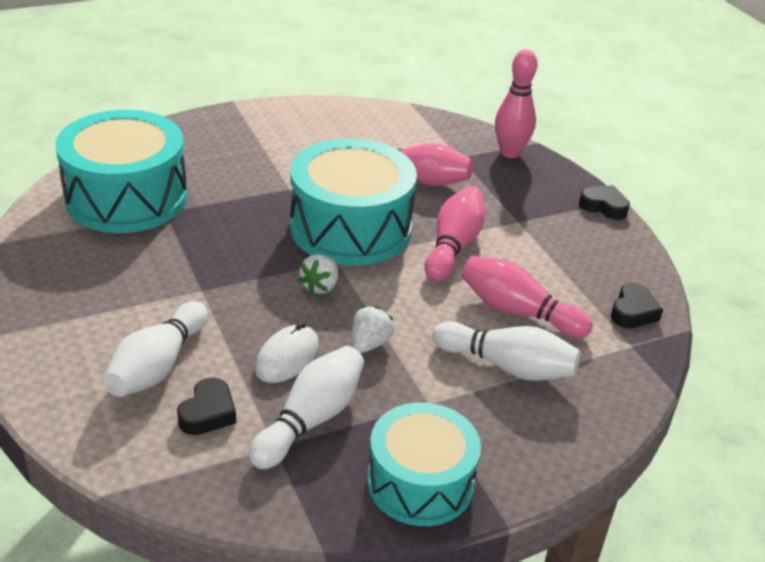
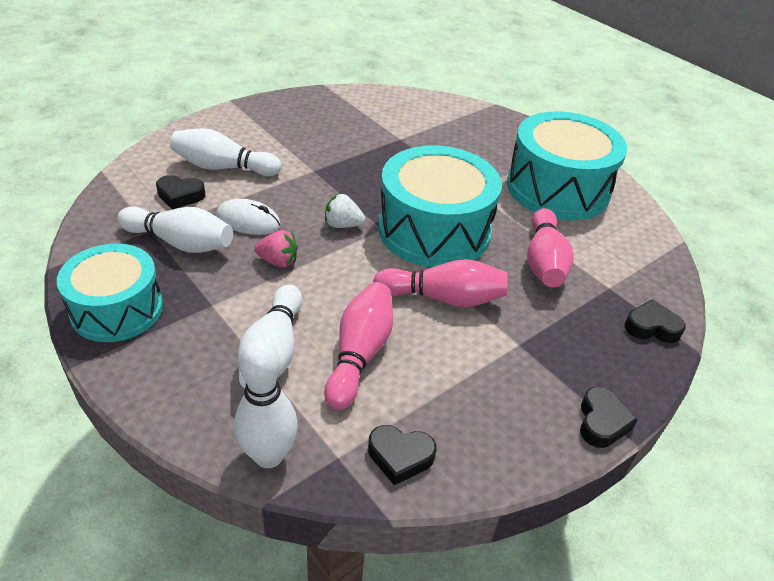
camera: 75 degrees right, 5 degrees up
(126, 198) = (406, 120): turquoise drum -> turquoise drum (557, 188)
(369, 344) = (278, 261): white strawberry -> pink strawberry
(510, 153) = (651, 327): pink bowling pin -> black heart
(630, 385) = (269, 455): none -> white bowling pin

